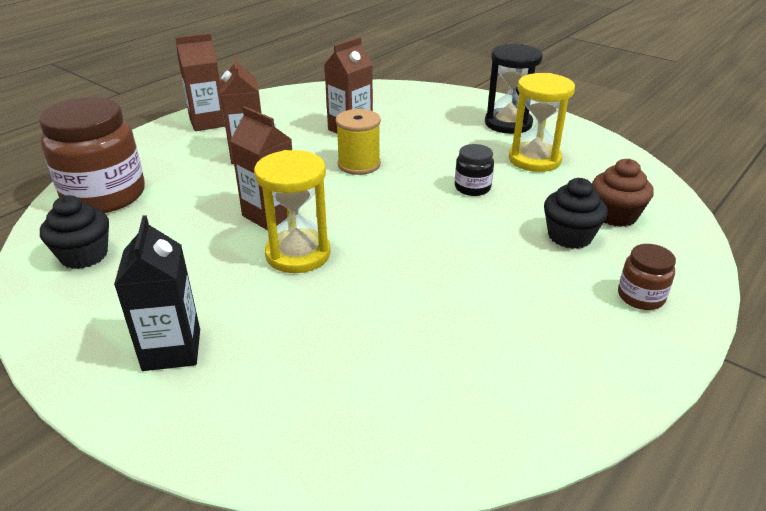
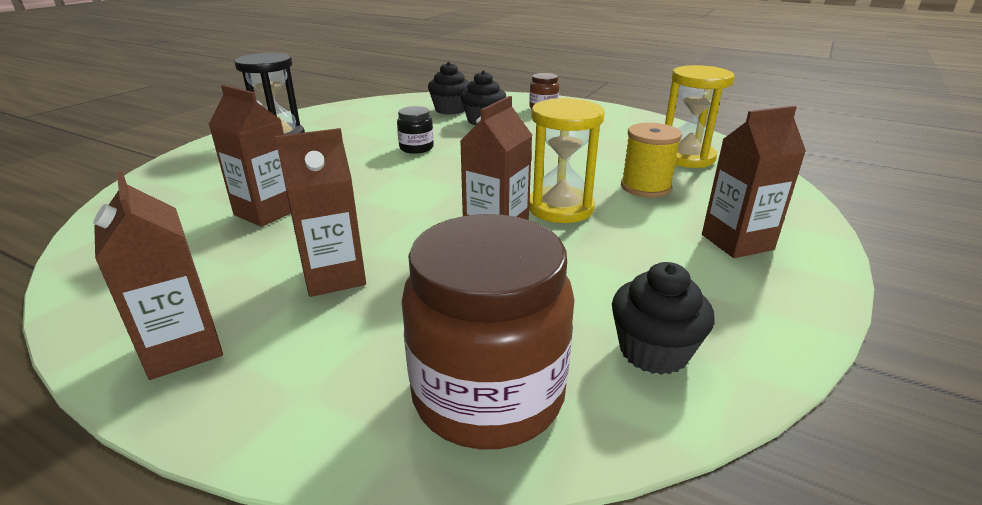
camera: 100 degrees left, 5 degrees down
(172, 350) = (737, 242): black carton -> brown carton
(359, 164) = (369, 198): yellow spool -> yellow spool (645, 187)
(534, 159) = (361, 129): yellow hourglass -> yellow hourglass (686, 157)
(615, 215) = (450, 110): brown cupcake -> black cupcake

